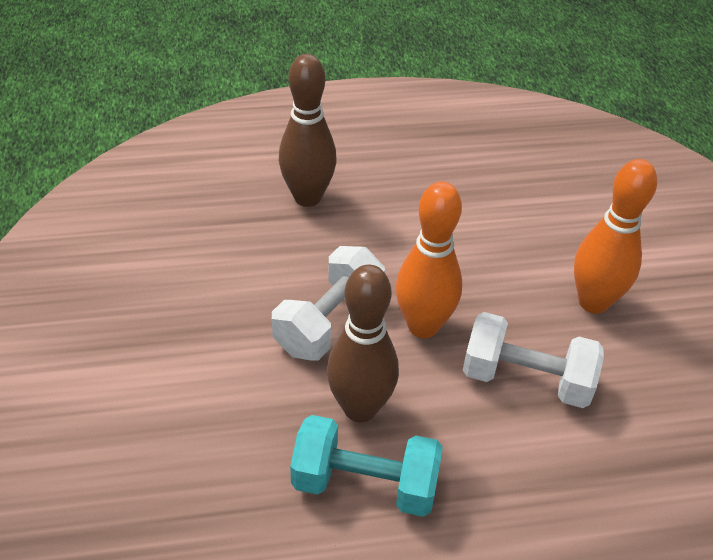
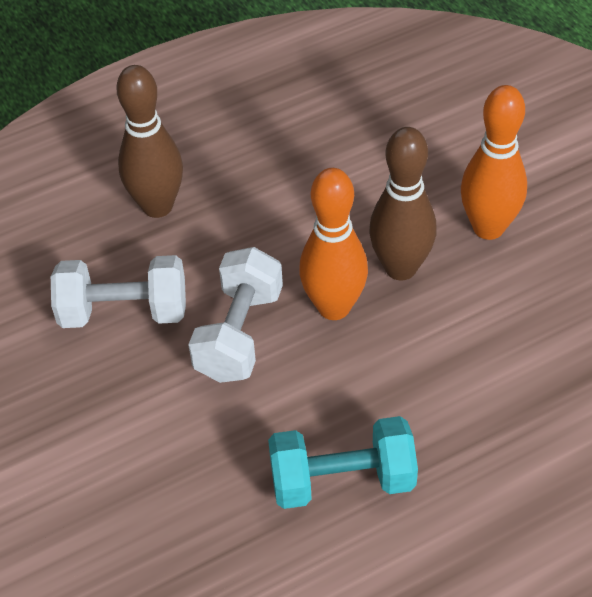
camera: 15 degrees left, 5 degrees up
(360, 408) = (307, 410): brown bowling pin -> brown bowling pin (400, 268)
(526, 379) = (453, 328): white dumbbell -> white dumbbell (124, 311)

